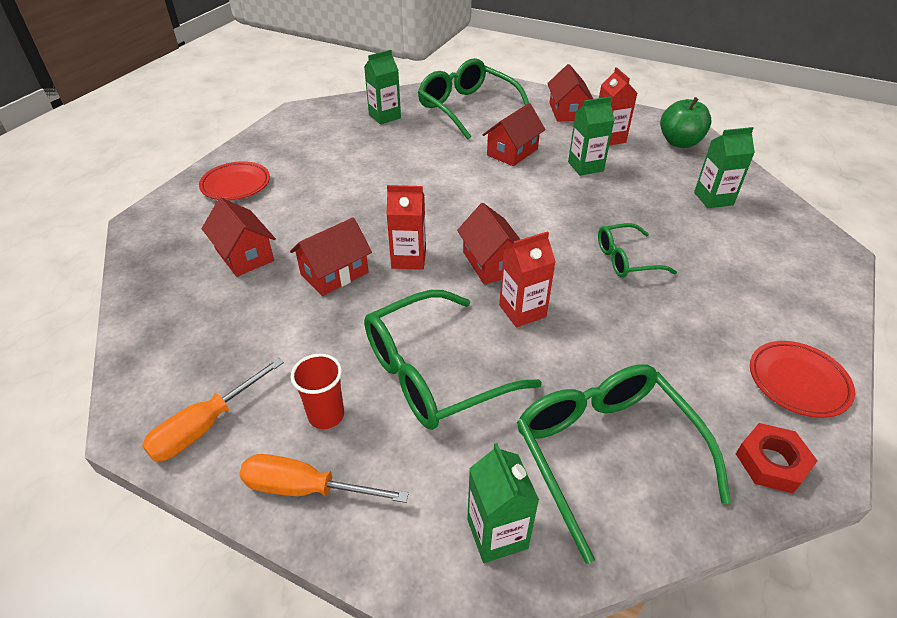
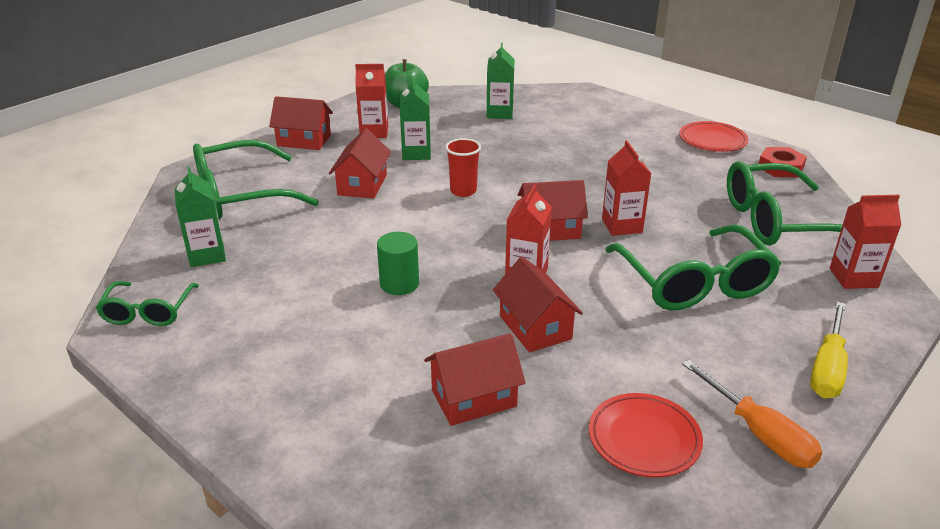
camera: 75 degrees left, 10 degrees down
(236, 185) = (295, 403): red plate -> red plate (644, 439)
(305, 488) = (827, 368): orange screwdriver -> yellow screwdriver
(326, 415) = (744, 350): red cup -> red cup (463, 191)
(375, 197) = (399, 284): none -> green cylinder
(497, 534) = (853, 278): green carton -> red carton
(512, 152) = (362, 185): red house -> red house turned 45 degrees clockwise
(626, 259) = (567, 166): green glasses -> green glasses (148, 312)

